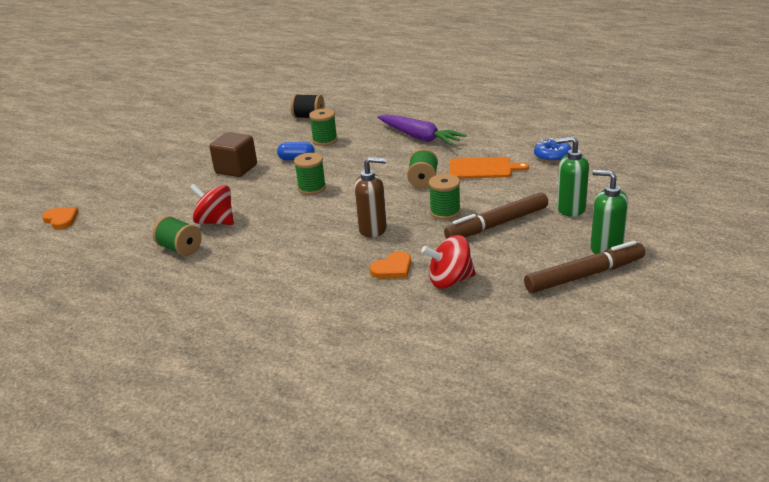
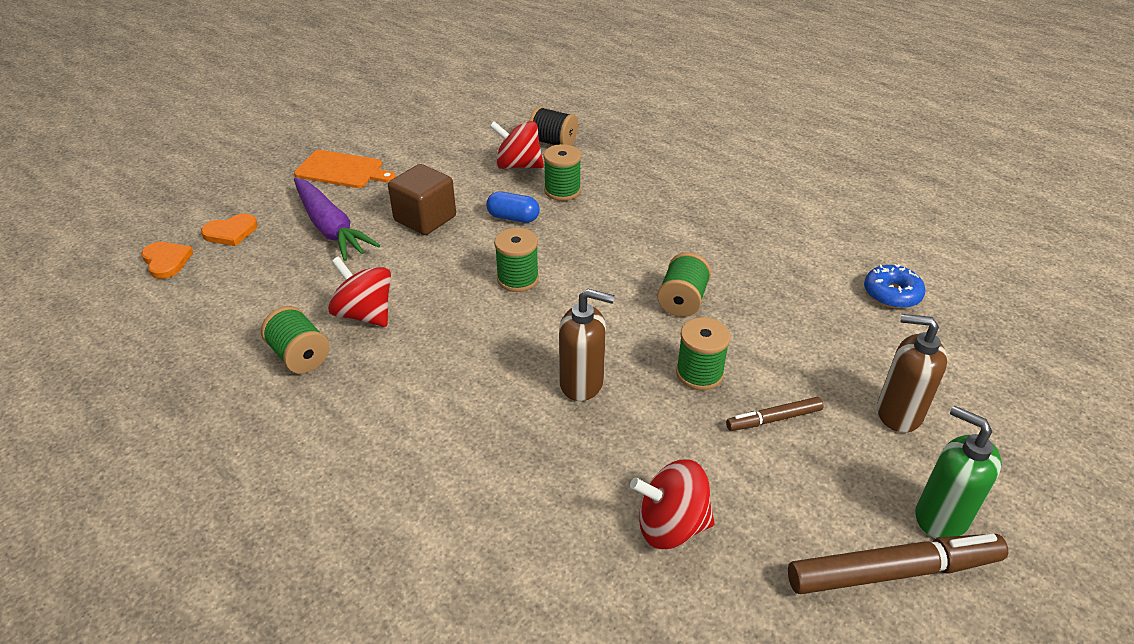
camera: 10 degrees right, 10 degrees up
(289, 132) = (518, 165): none -> red spinning top
(392, 268) = (589, 475): orange heart -> orange heart (231, 232)
(419, 137) = (698, 213): purple carrot -> purple carrot (330, 228)
(483, 168) = (778, 296): orange cutting board -> orange cutting board (342, 170)
(497, 224) = (773, 419): brown marker -> brown marker, size x0.54
(570, 209) = (898, 413): green soap dispenser -> brown soap dispenser

